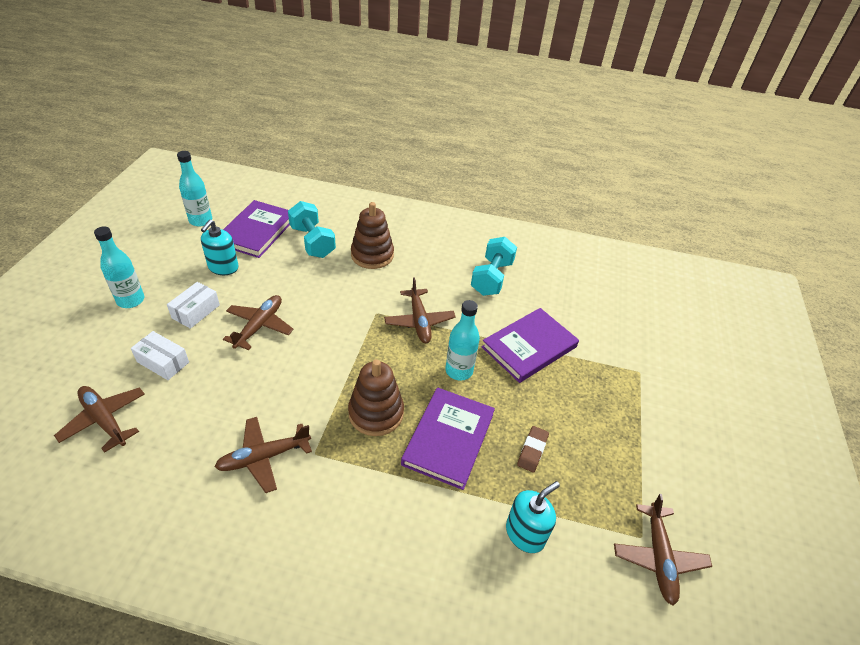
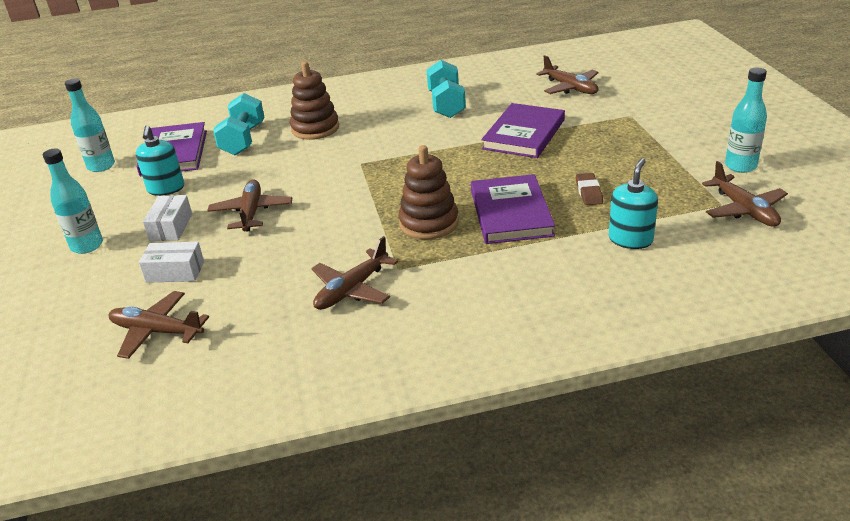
camera: 20 degrees left, 10 degrees down
(312, 242) = (243, 140): turquoise dumbbell -> turquoise dumbbell turned 60 degrees clockwise
(419, 321) = (408, 154): brown plane -> brown plane (570, 88)
(459, 371) = (477, 170): turquoise bottle -> turquoise bottle (740, 166)

